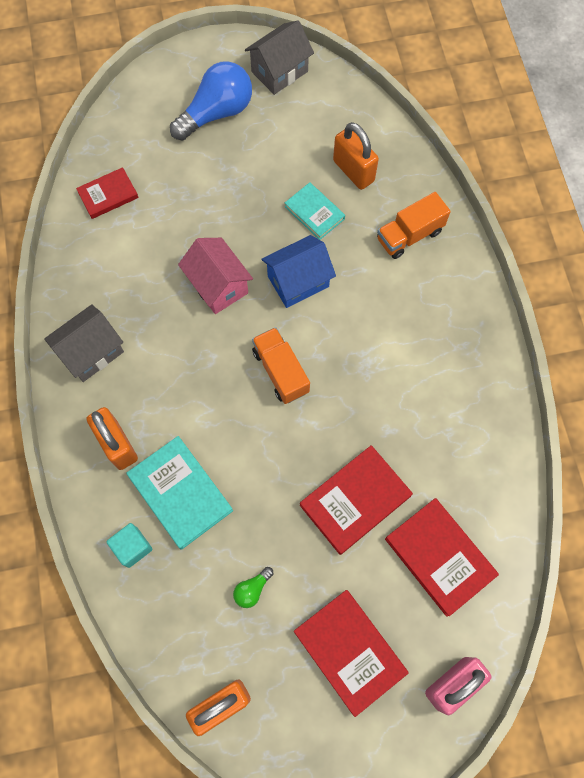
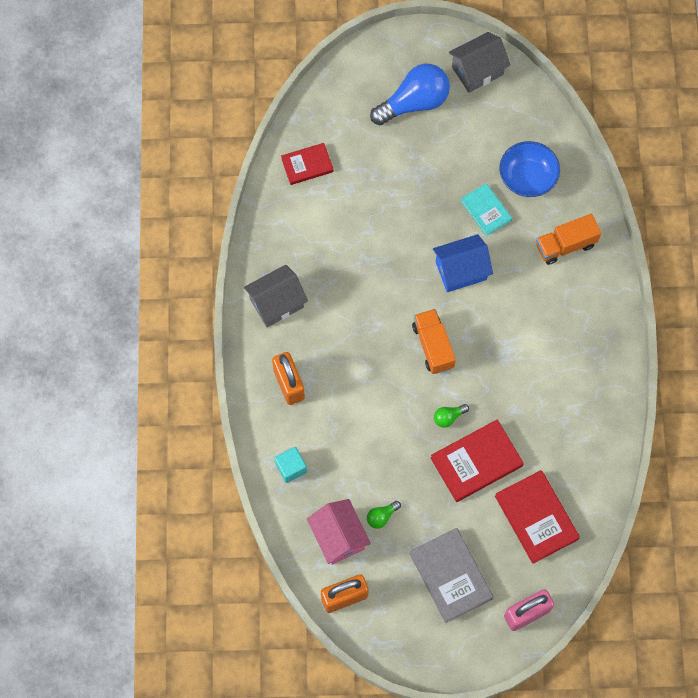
camera: 10 degrees right, 0 degrees up
(180, 493) = (335, 432): turquoise book -> none
(218, 285) = (391, 263): pink house -> pink house (338, 537)
(313, 452) = (448, 417): none -> green light bulb
(349, 651) = (450, 576): red book -> grey book
(353, 171) = (527, 177): orange padlock -> blue bowl

